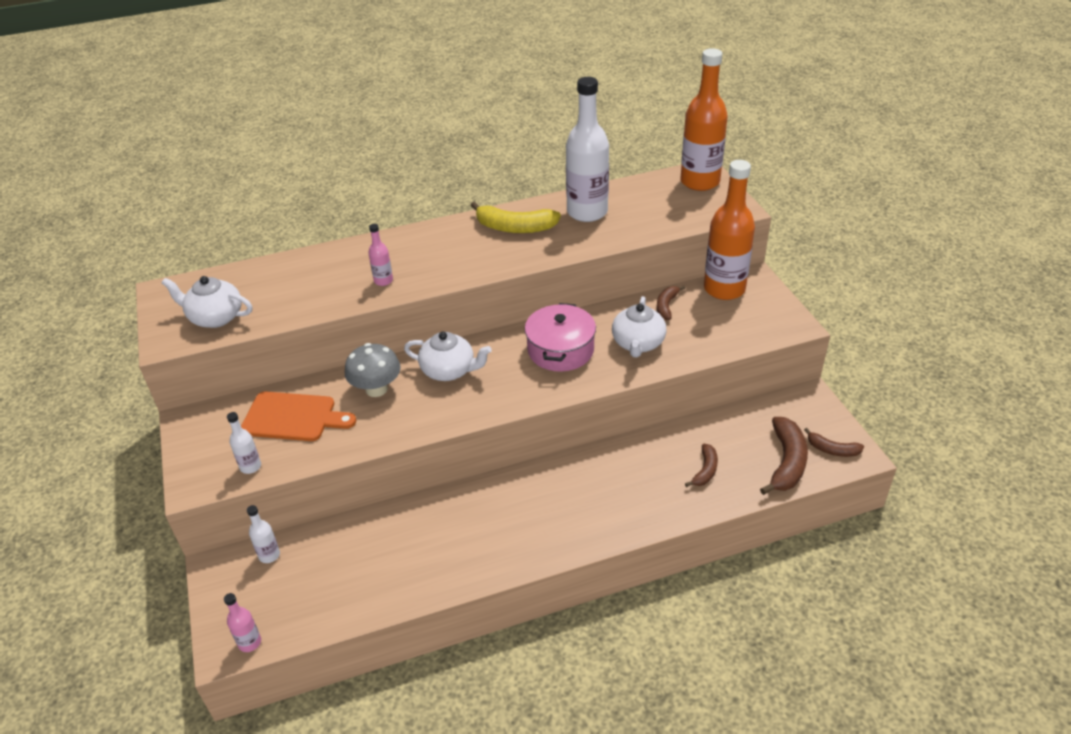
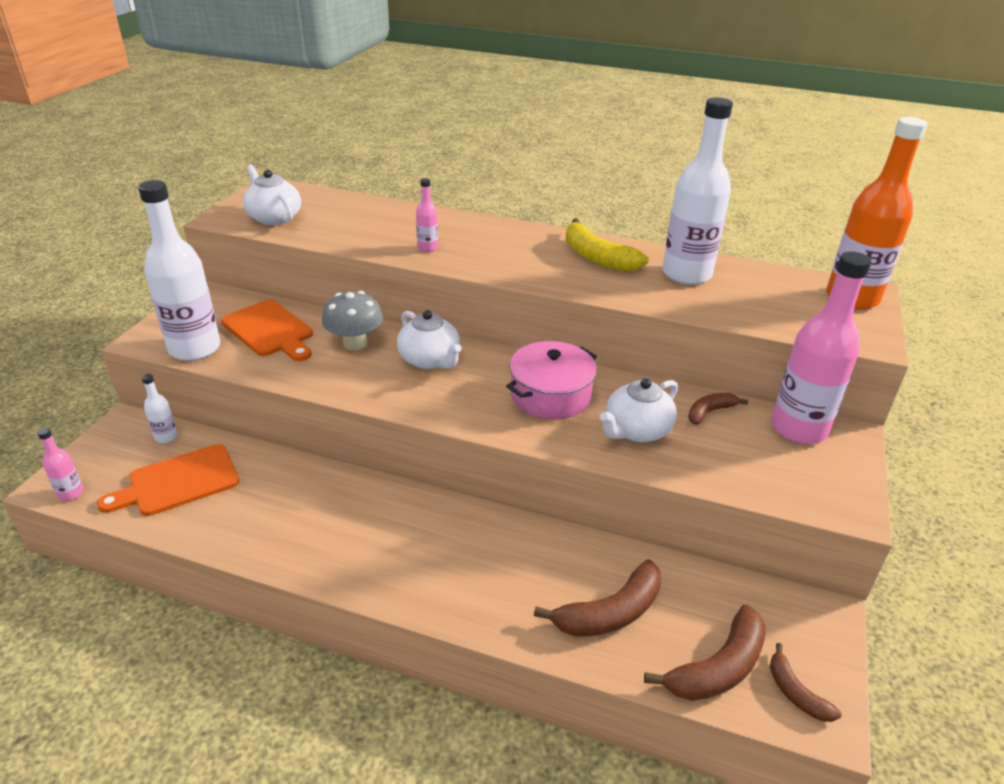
camera: 35 degrees right, 5 degrees down
(250, 466) = (195, 348): white bottle -> white bottle, size x2.30
(327, 578) = (178, 482): none -> orange cutting board
(705, 470) = (610, 612): brown banana -> brown banana, size x1.73
(724, 289) = (798, 428): orange bottle -> pink bottle

